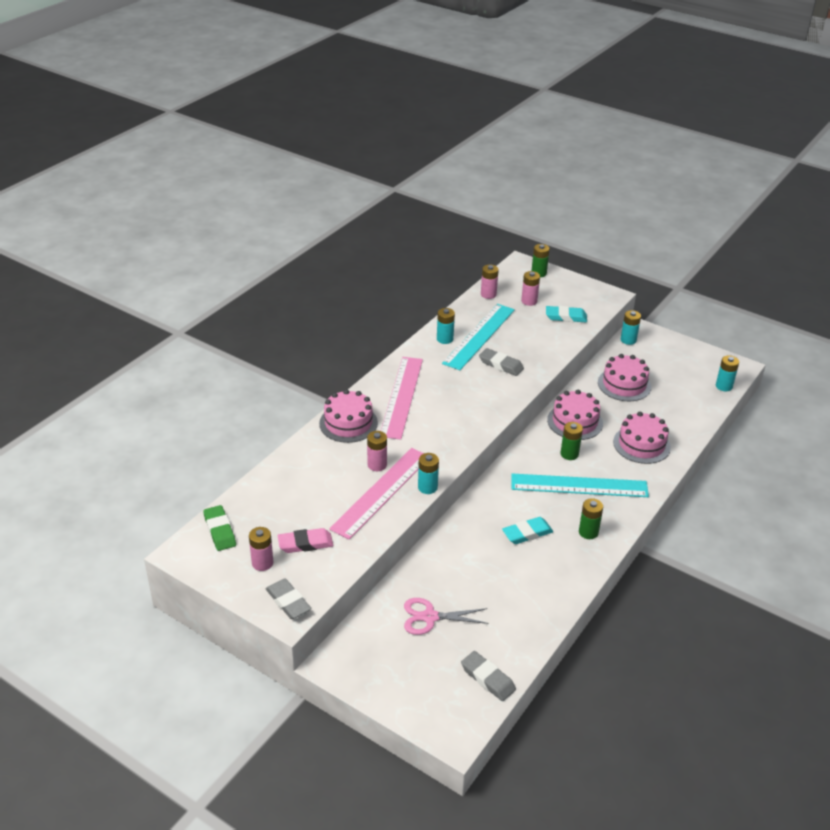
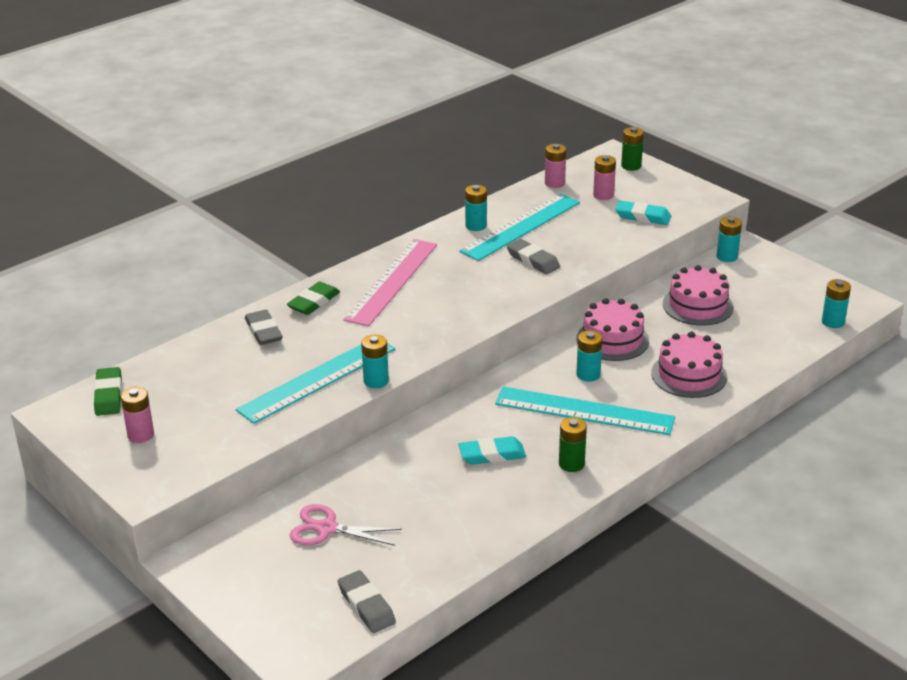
camera: 15 degrees right, 5 degrees down
(288, 602) = (150, 479): grey eraser -> grey eraser (263, 331)
(305, 543) = (200, 421): pink eraser -> none
(348, 423) = (313, 302): pink cake -> green eraser
(377, 465) = (326, 350): pink battery -> none
(381, 492) = (317, 379): pink ruler -> turquoise ruler
(569, 454) = (588, 374): green battery -> turquoise battery

